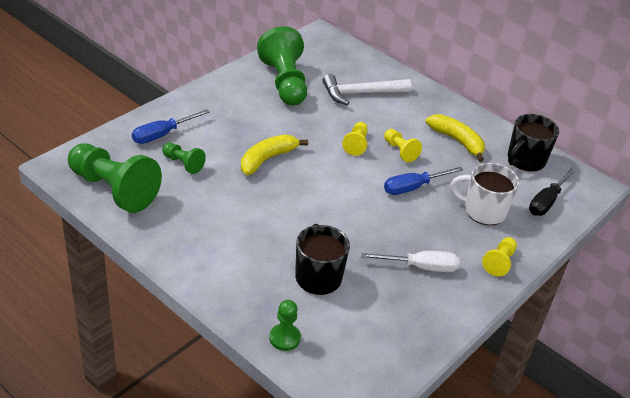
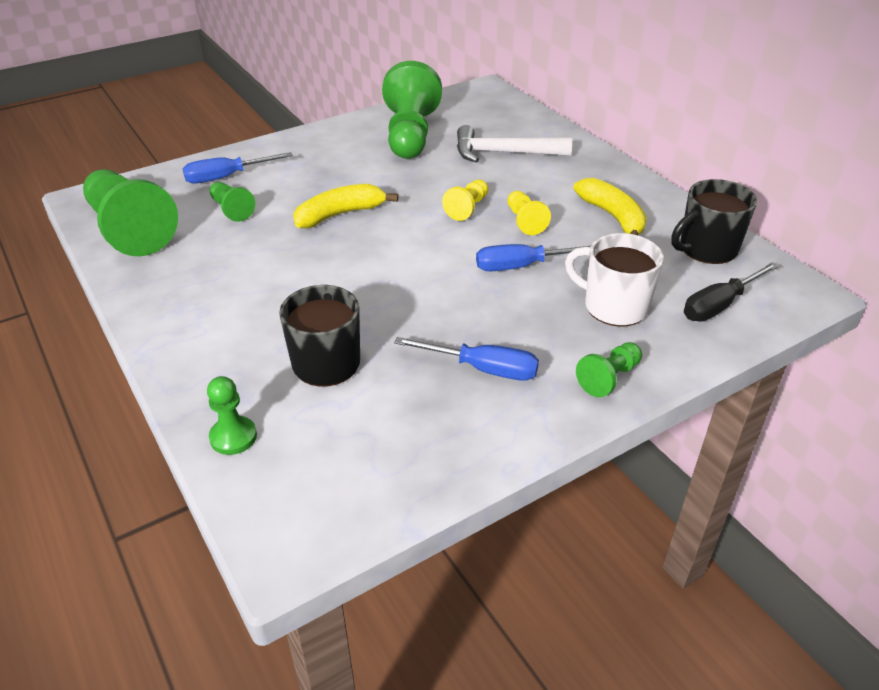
camera: 20 degrees right, 0 degrees up
(420, 267) = (483, 369): white screwdriver -> blue screwdriver
(499, 262) = (609, 378): yellow pawn -> green pawn

